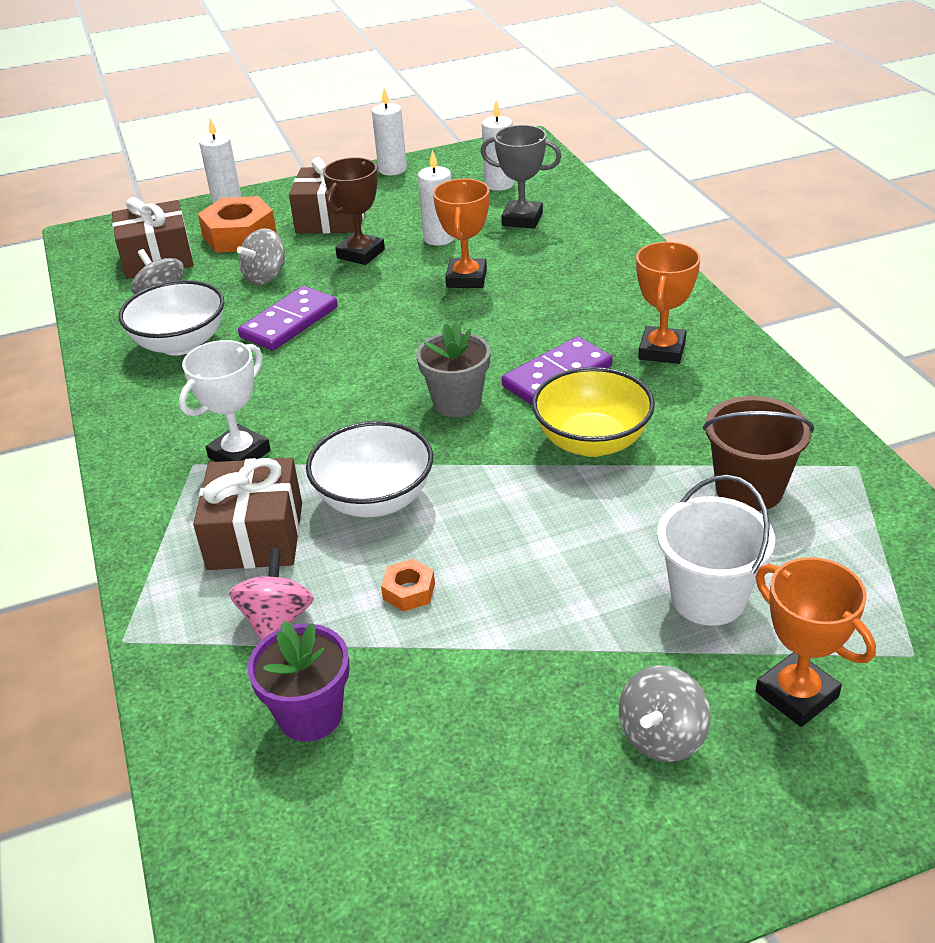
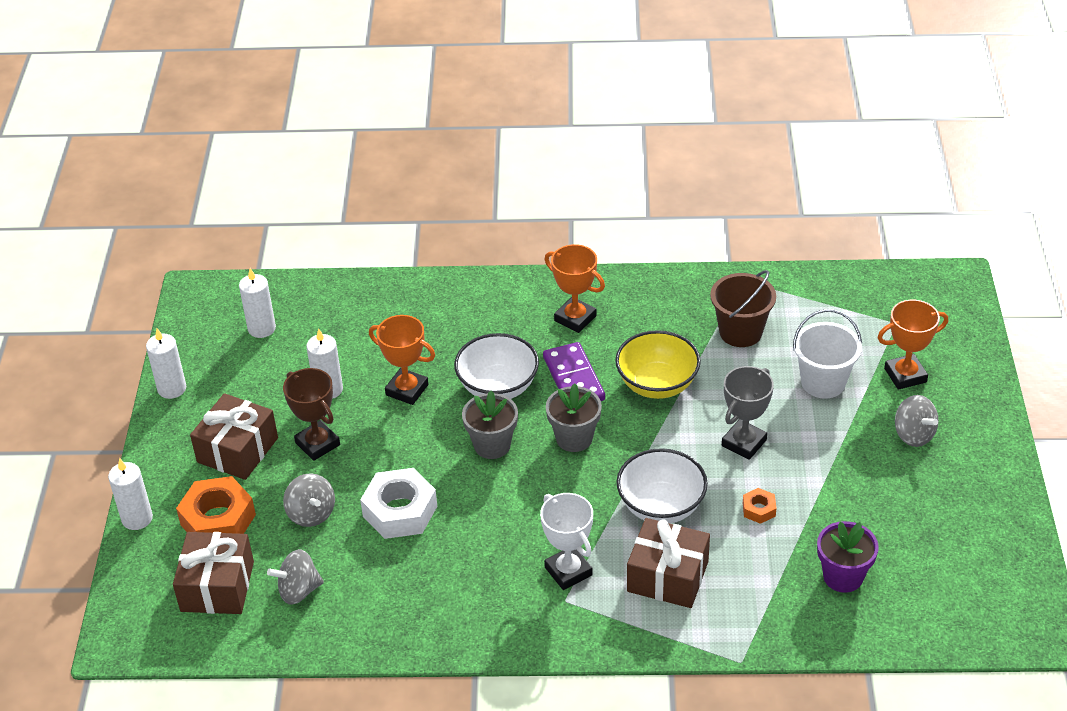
camera: 70 degrees left, 5 degrees up
(181, 344) = (386, 587): white bowl -> white bowl (498, 387)
(277, 620) = (756, 579): pink spinning top -> none
(289, 322) = (400, 511): purple domino -> white nut
(414, 351) = (492, 445): none -> grey flower pot
(522, 219) = (335, 332): grey trophy -> grey trophy (744, 443)

